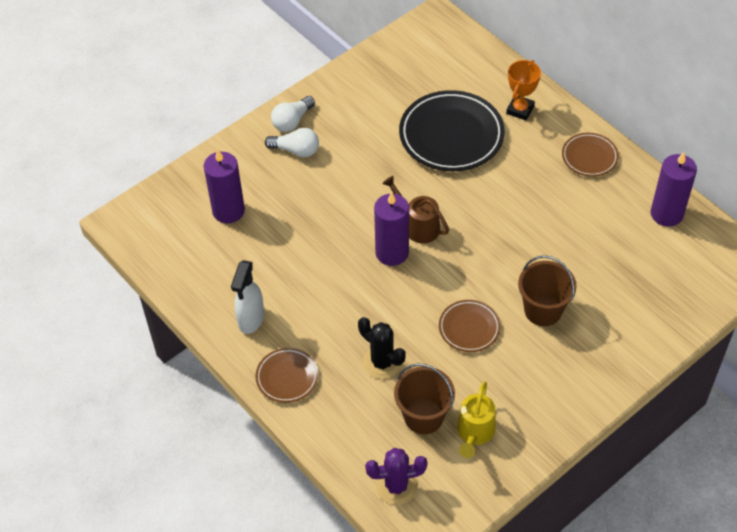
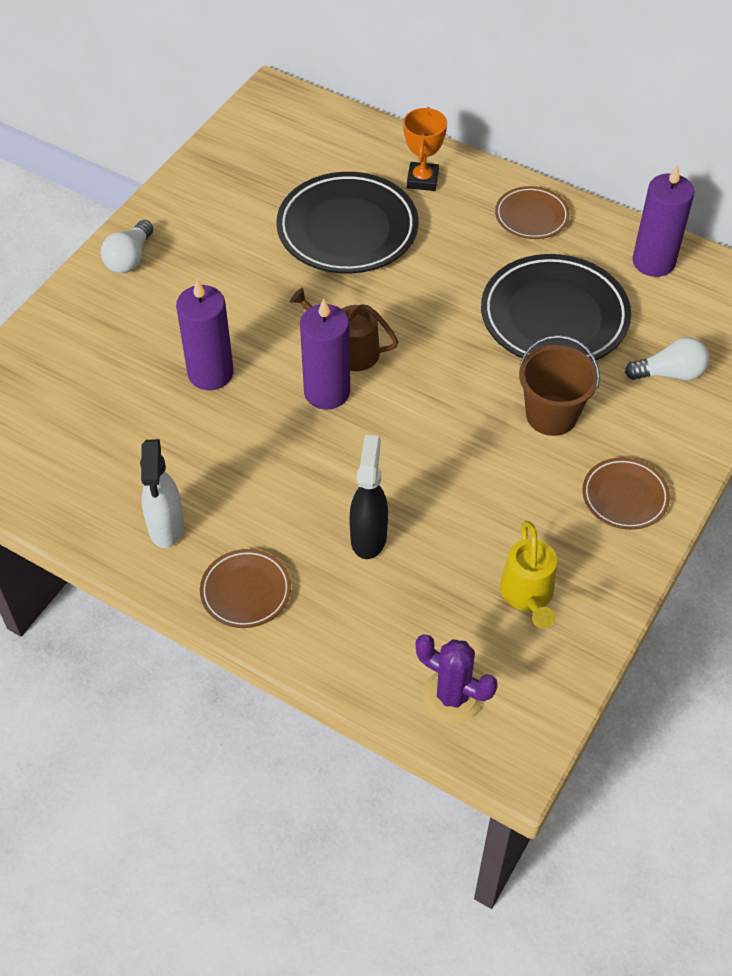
camera: 20 degrees left, 0 degrees up
(228, 211) = (82, 392): purple candle -> purple candle (210, 373)
(296, 150) = (148, 293): white light bulb -> white light bulb (669, 373)
(382, 362) = (368, 536): black cactus -> black spray bottle
(396, 486) = (452, 696): purple cactus -> purple cactus turned 60 degrees clockwise
(423, 416) = (452, 593): brown bucket -> none
(469, 328) = (466, 462): brown plate -> brown plate (625, 497)
(575, 237) = (554, 316): none -> black plate

